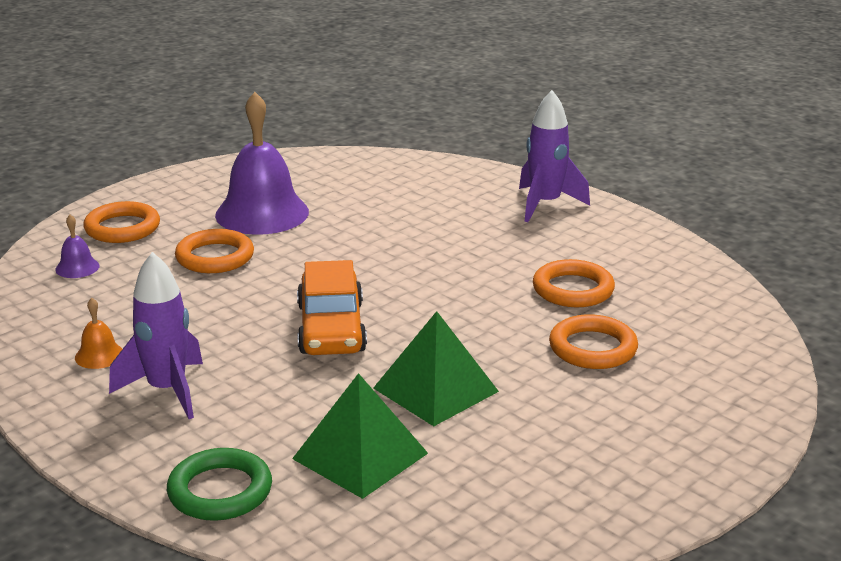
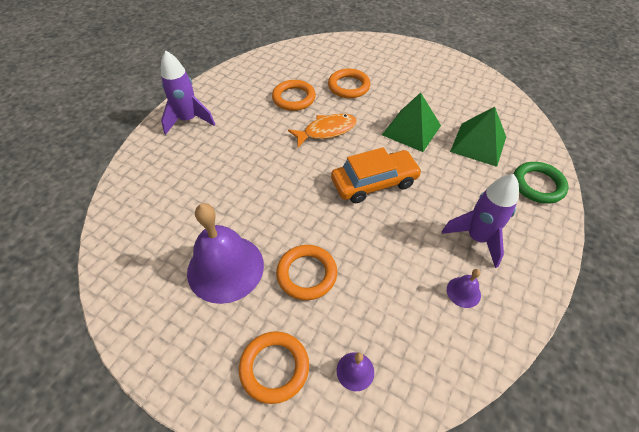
camera: 105 degrees left, 25 degrees up
(99, 355) = (463, 292): orange bell -> purple bell
(471, 307) = (326, 131): none -> orange fish

